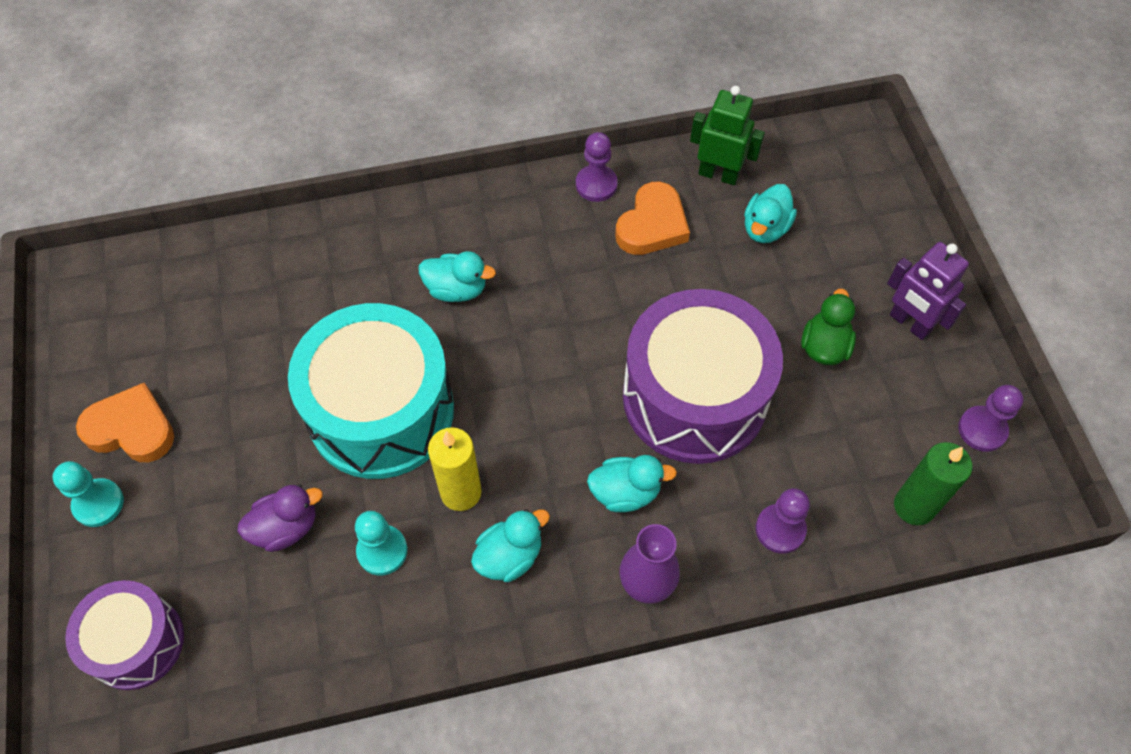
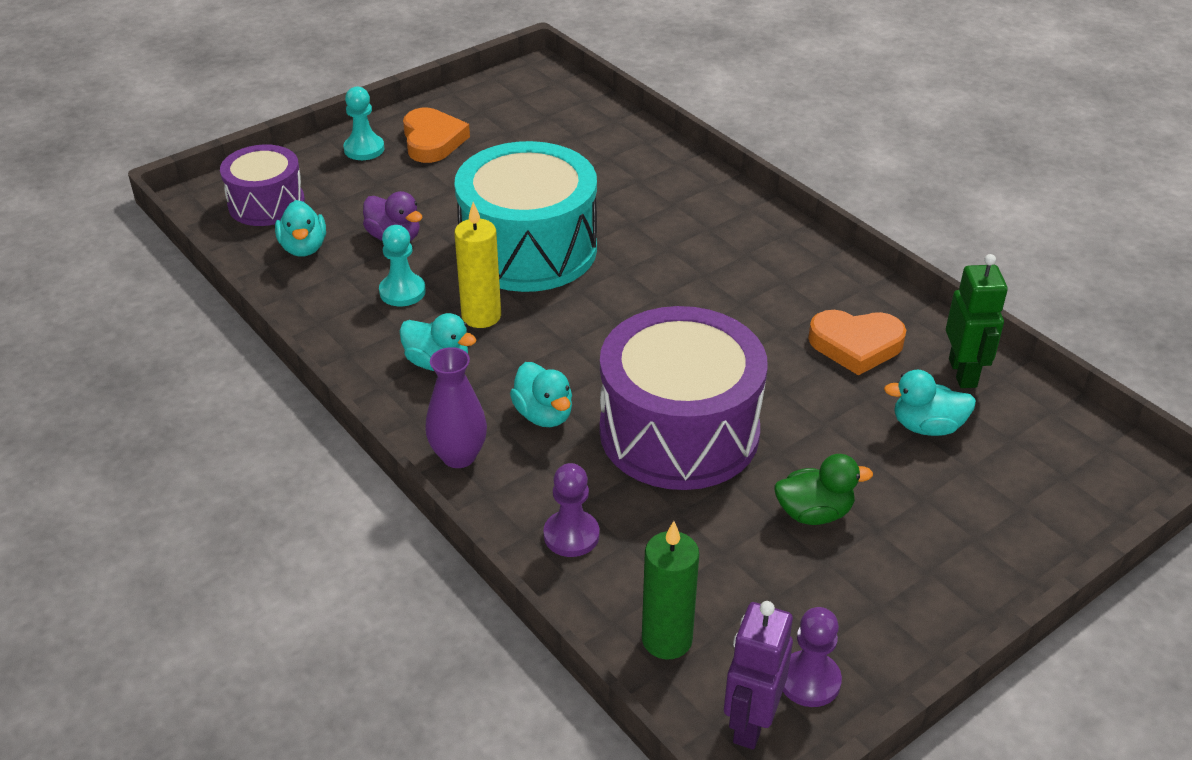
camera: 65 degrees right, 20 degrees down
(456, 289) = (679, 250): turquoise duck -> turquoise duck (304, 248)
(596, 185) = (869, 295): purple pawn -> none
(909, 323) = (903, 578): purple robot -> purple robot (750, 723)

